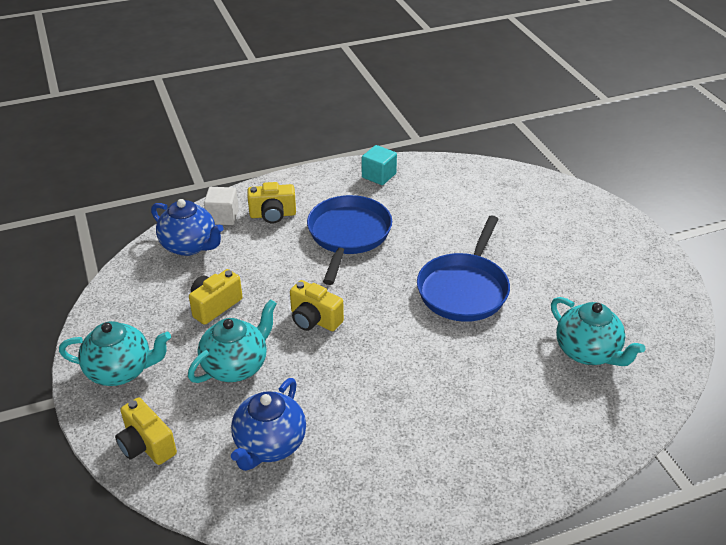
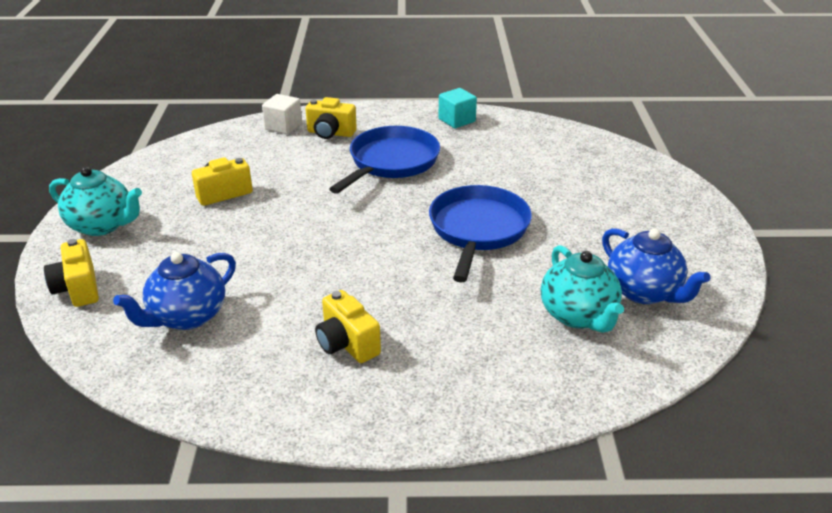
camera: 20 degrees right, 5 degrees down
(190, 246) = (237, 143): blue teapot -> blue teapot (644, 292)
(236, 366) = (206, 245): turquoise teapot -> none
(314, 320) = (307, 224): yellow camera -> yellow camera (347, 344)
(464, 289) = (478, 230): blue pan -> blue pan turned 150 degrees clockwise

